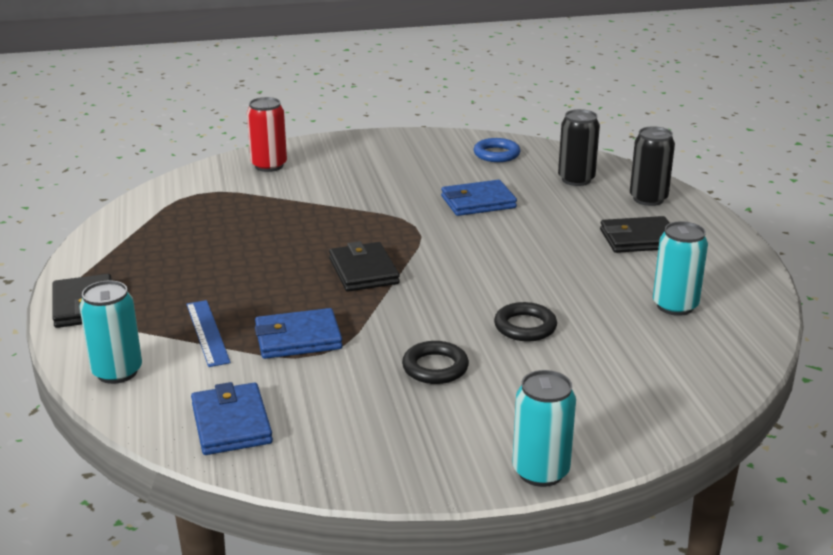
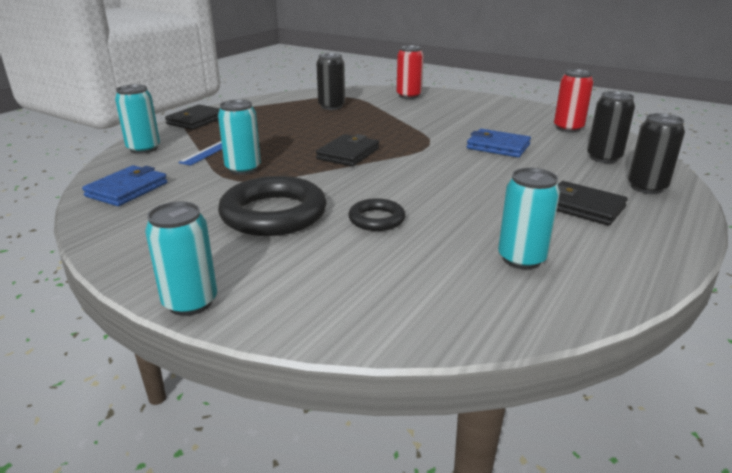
camera: 45 degrees right, 0 degrees up
(212, 216) = (331, 106): none -> black can
(298, 338) = (243, 169): blue wallet -> turquoise can
(435, 367) = (273, 214): black ring -> black ring, size x1.90
(496, 154) = (568, 128): blue ring -> red can

